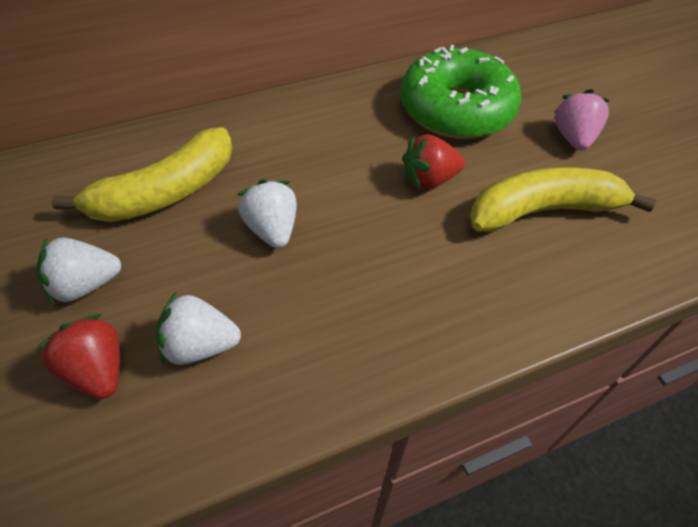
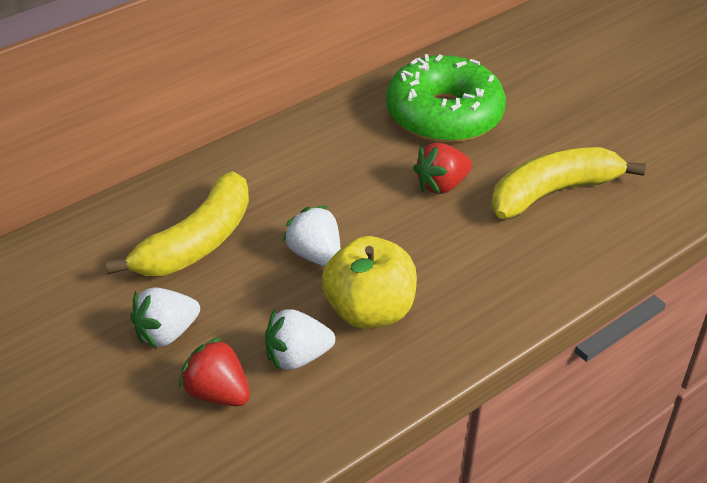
camera: 15 degrees left, 10 degrees down
(299, 307) = (369, 311): none -> yellow apple
(573, 138) = (561, 123): pink strawberry -> none

